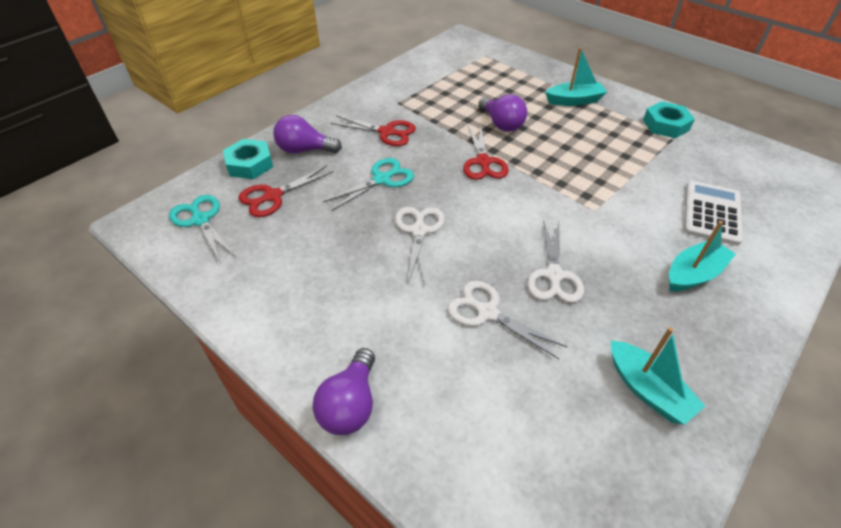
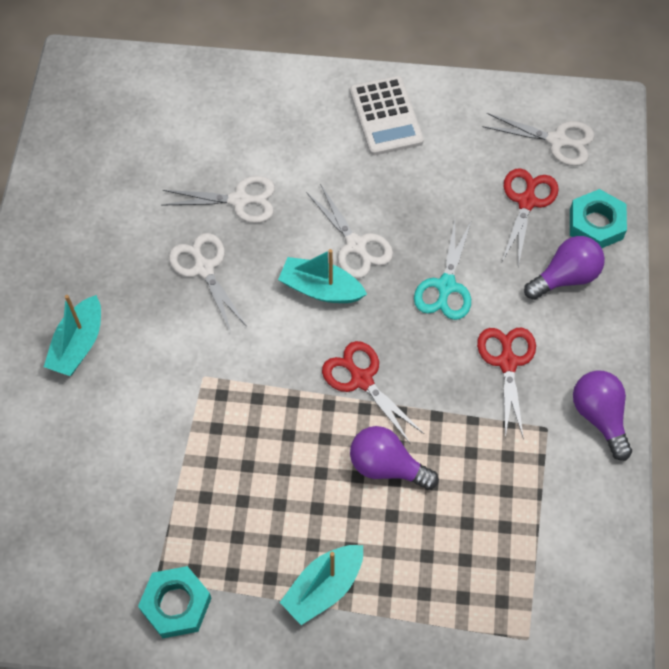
camera: 145 degrees right, 15 degrees up
(201, 220) = (557, 141): turquoise scissors -> white scissors
(350, 404) = (287, 82): purple light bulb -> purple light bulb (599, 416)
(387, 132) = (507, 362): red scissors -> red scissors turned 105 degrees clockwise
(647, 390) = (87, 206): turquoise boat -> turquoise boat (321, 289)
(712, 213) = (77, 447): white calculator -> white calculator (385, 116)

